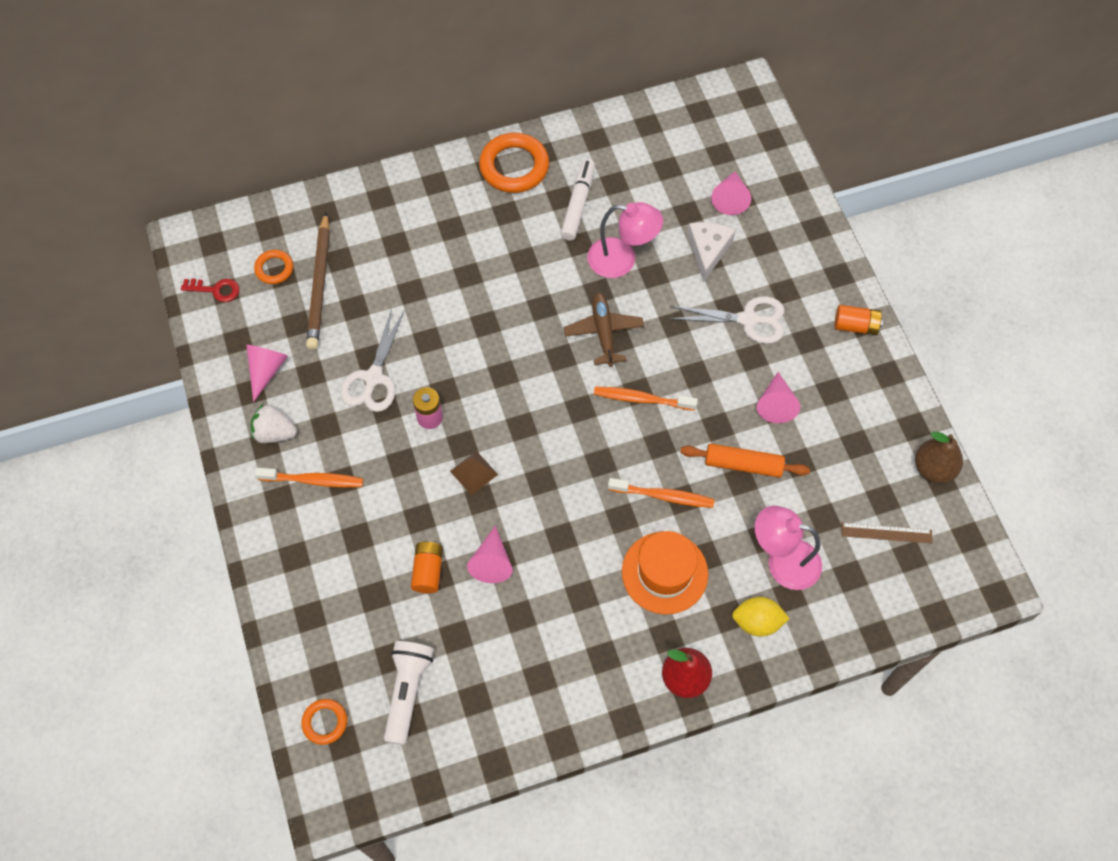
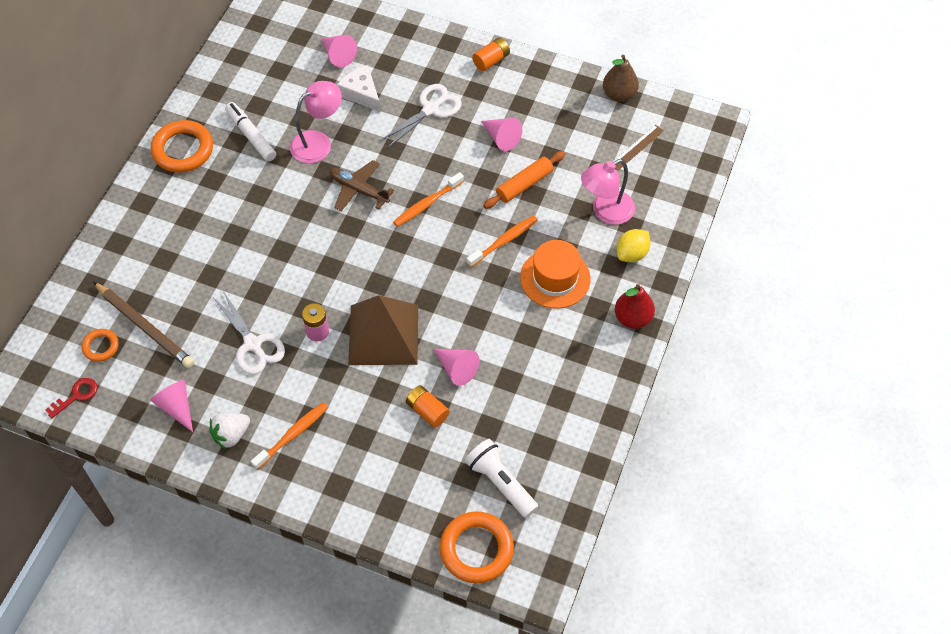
camera: 50 degrees left, 5 degrees down
(325, 722) = (476, 549): orange ring -> orange ring, size x1.86
(474, 472) = (383, 334): brown pyramid -> brown pyramid, size x2.29

